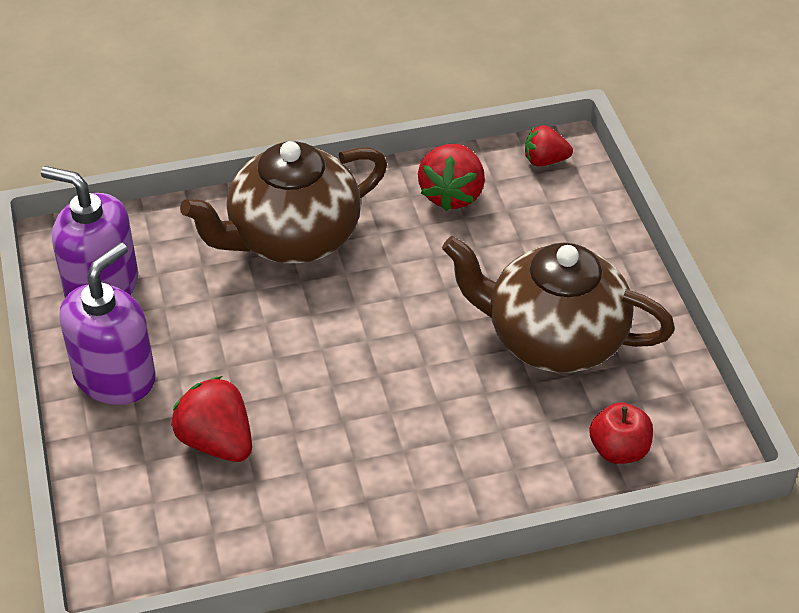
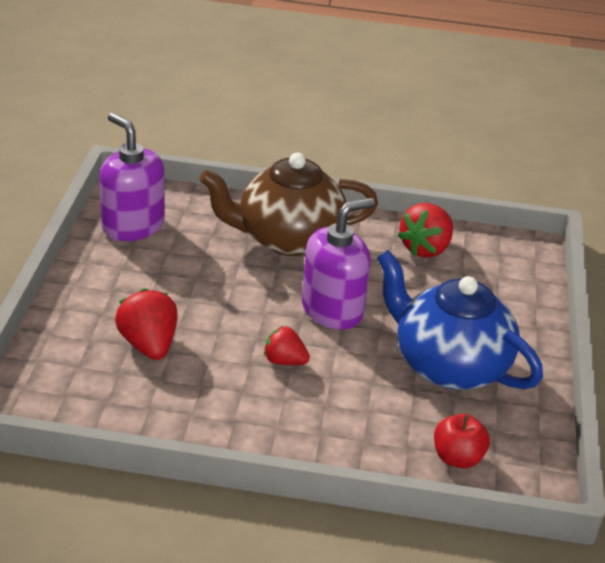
camera: 20 degrees right, 10 degrees down
(115, 377) = (105, 281): purple soap dispenser -> purple soap dispenser (332, 310)
(545, 161) = (512, 249): red strawberry -> red strawberry (284, 361)
(553, 339) = (448, 365): brown teapot -> blue teapot

